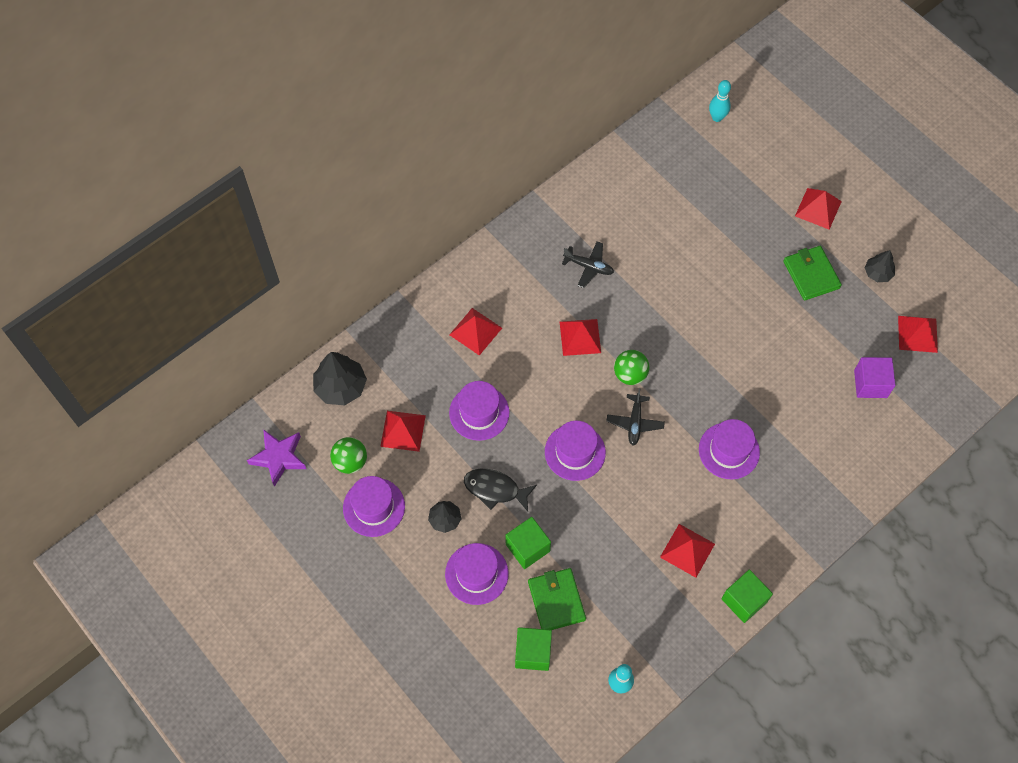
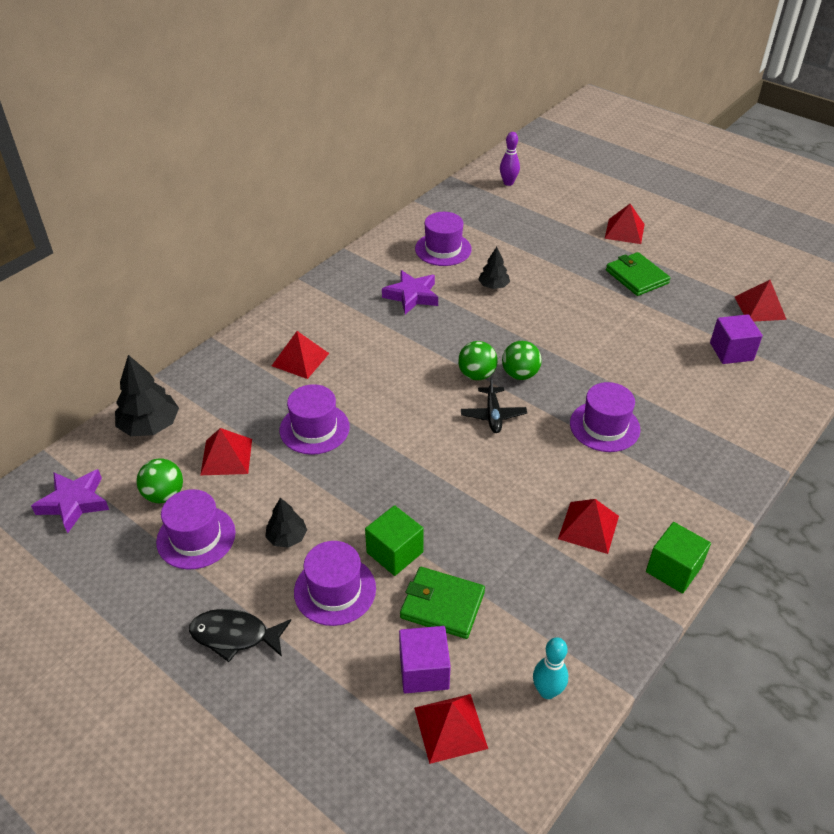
camera: 10 degrees left, 20 degrees down
(495, 489) = (344, 498): black fish -> black fish (235, 635)
(533, 653) = (424, 671): green cube -> purple cube
(556, 601) = (442, 605): green wallet -> green wallet turned 45 degrees counterclockwise
(575, 452) = (432, 450): purple hat -> purple hat (443, 249)
(580, 337) = (415, 351): red pyramid -> red pyramid (450, 727)
(589, 267) = (412, 296): black plane -> purple star
(669, 380) = (520, 374): none -> green ball
(717, 117) = (508, 183): turquoise bowling pin -> purple bowling pin
(877, 273) = (700, 269): black tree -> black tree (493, 286)

